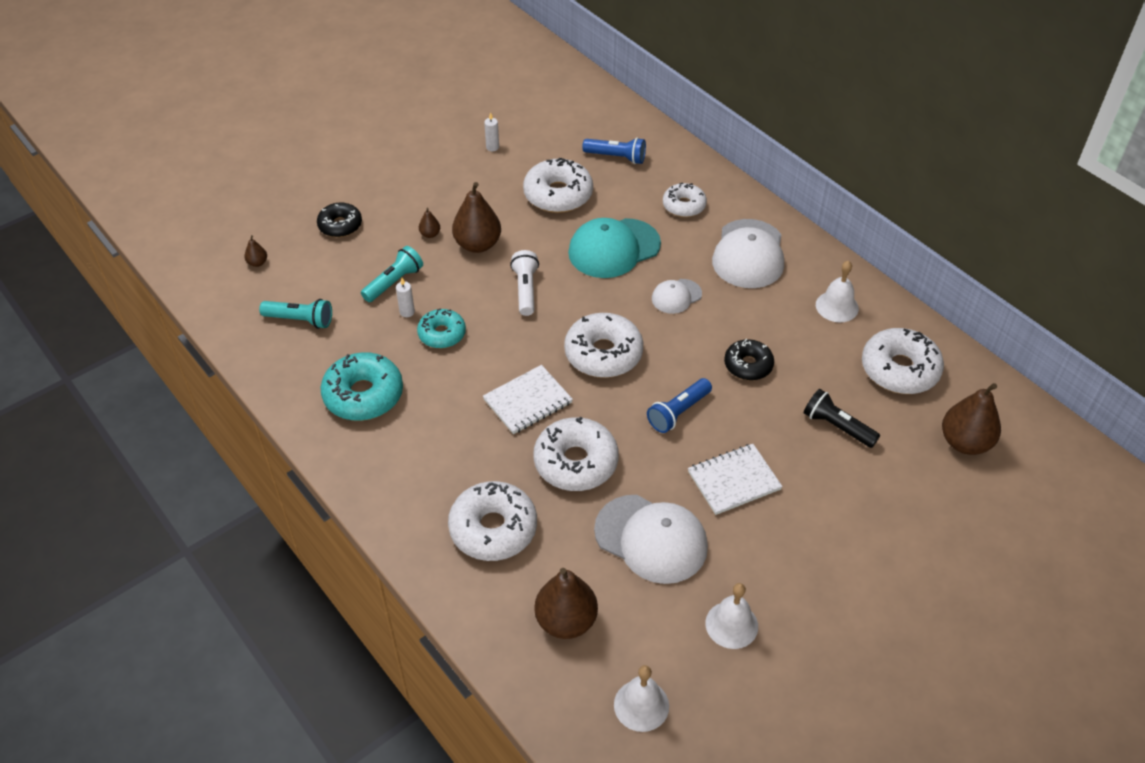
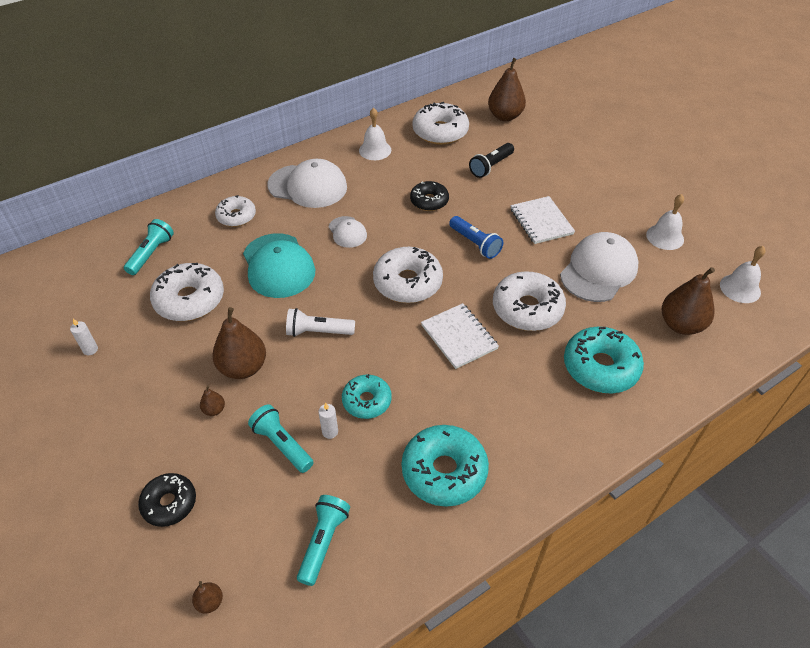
camera: 85 degrees left, 0 degrees up
(493, 529) = (600, 367): white donut -> turquoise donut
(616, 157) = (151, 254): blue flashlight -> turquoise flashlight

